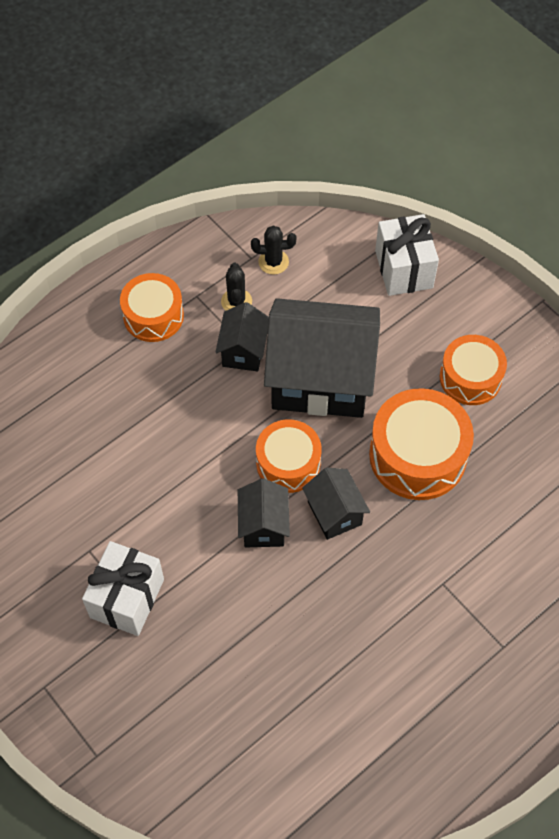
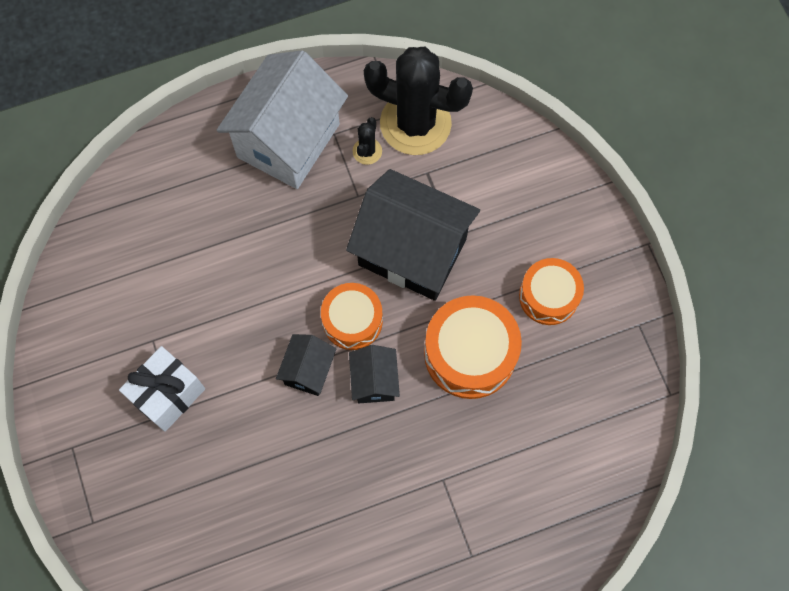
camera: 20 degrees right, 10 degrees up
(153, 316) = (288, 141): orange drum -> white house
(243, 351) = (355, 201): black house -> none
(273, 262) = (415, 123): black cactus -> black cactus, size x2.44
(403, 269) = (531, 170): white gift -> none

